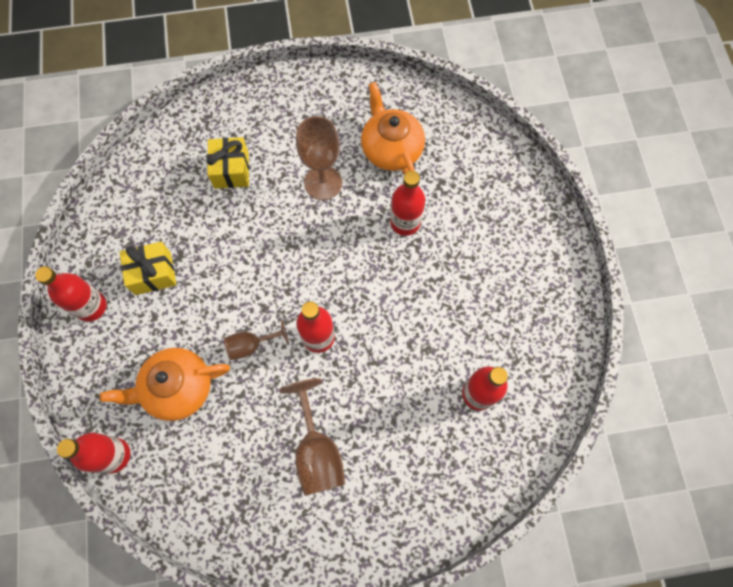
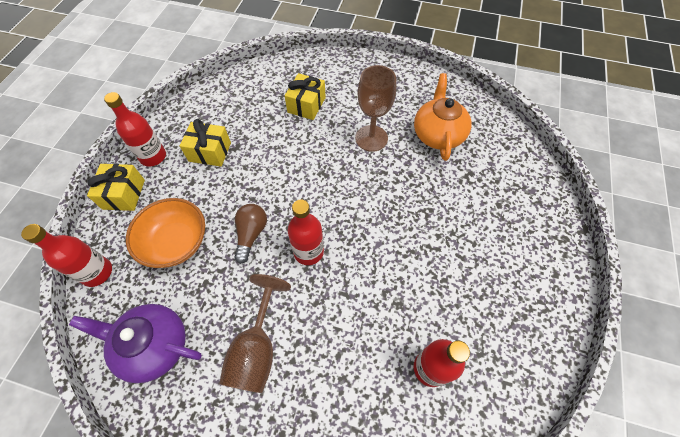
camera: 25 degrees right, 10 degrees down
(86, 363) = (124, 194): none -> yellow gift
(177, 388) = (176, 242): orange teapot -> orange bowl
(217, 494) = (153, 345): none -> purple teapot
(251, 345) = (251, 234): brown goblet -> brown light bulb
(405, 222) = (425, 192): red bottle -> none

